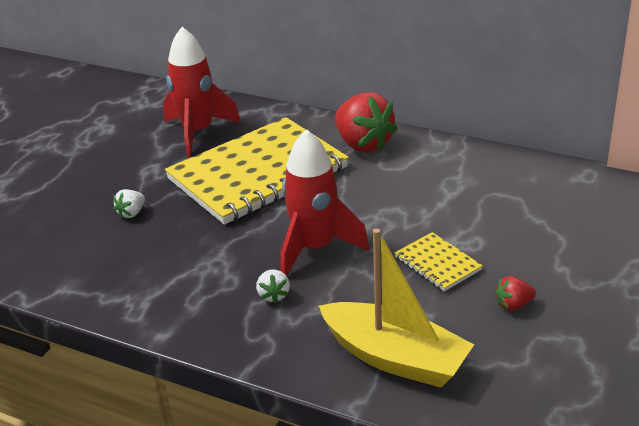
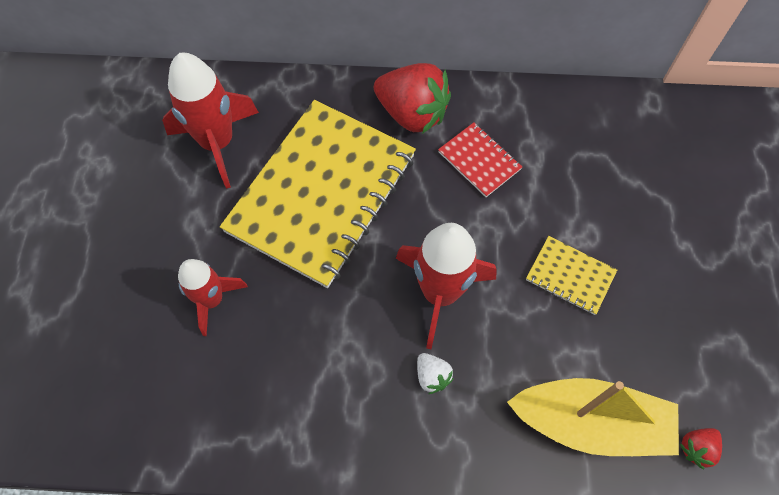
camera: 25 degrees left, 30 degrees up
(131, 213) = (212, 300): white strawberry -> red rocket
(402, 180) = (479, 161): none -> red notebook
(513, 305) = (664, 311): red strawberry -> red strawberry (696, 448)

